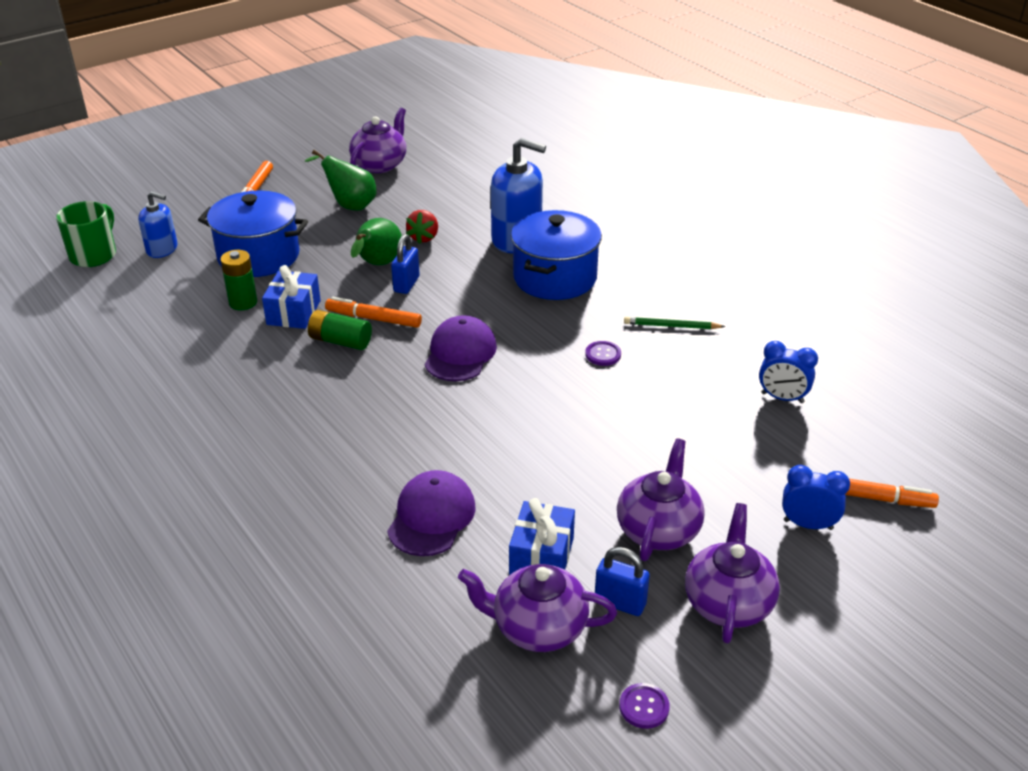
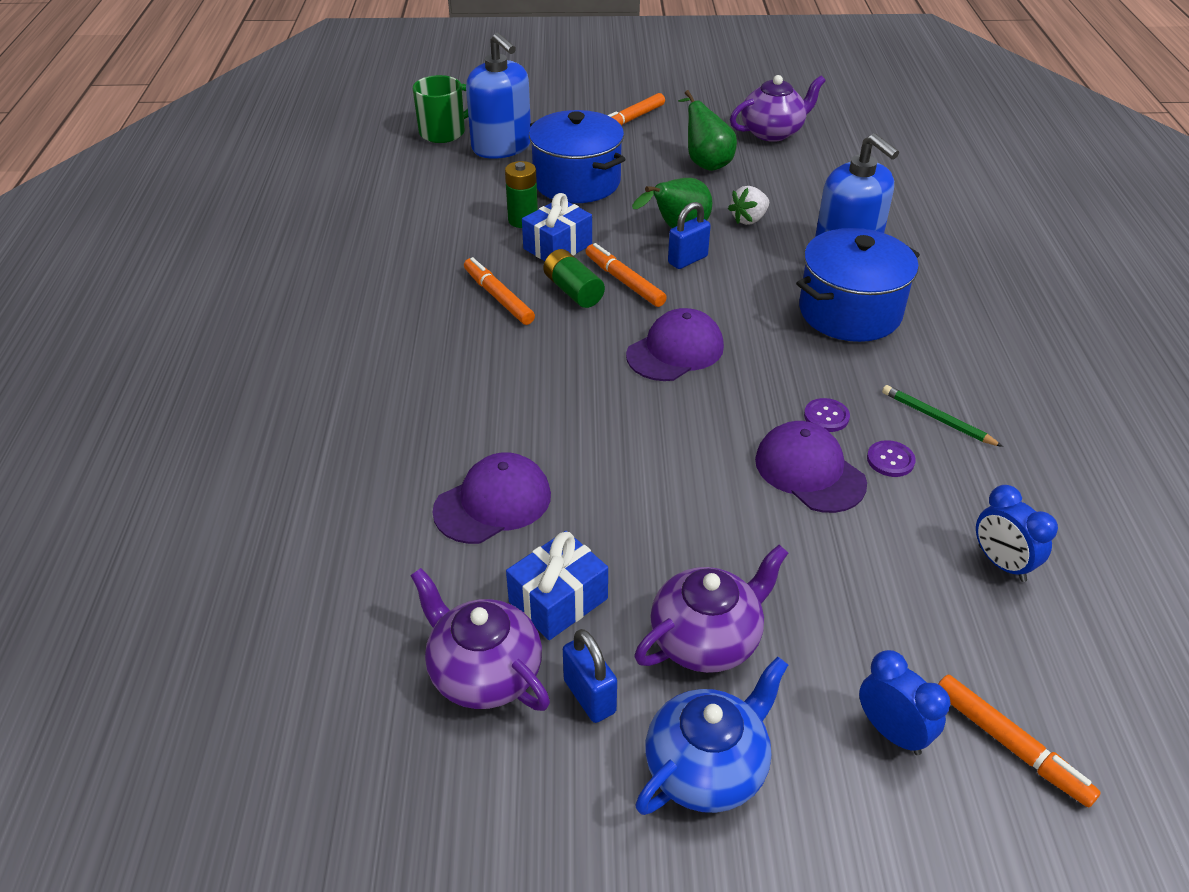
camera: 35 degrees right, 5 degrees up
(162, 249) = (501, 147): blue soap dispenser -> blue soap dispenser, size x1.71
(284, 370) = (498, 297): none -> orange marker
(424, 237) = (749, 219): red strawberry -> white strawberry
(624, 395) = (809, 471): none -> purple cap
(644, 707) = (506, 826): purple button -> purple button (890, 460)
(728, 603) = (707, 768): purple teapot -> blue teapot

